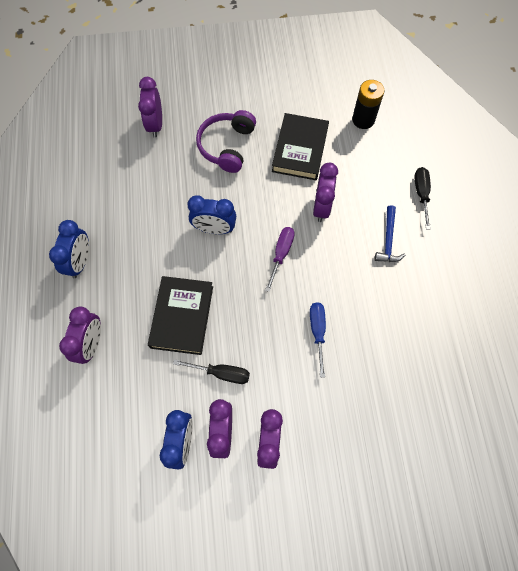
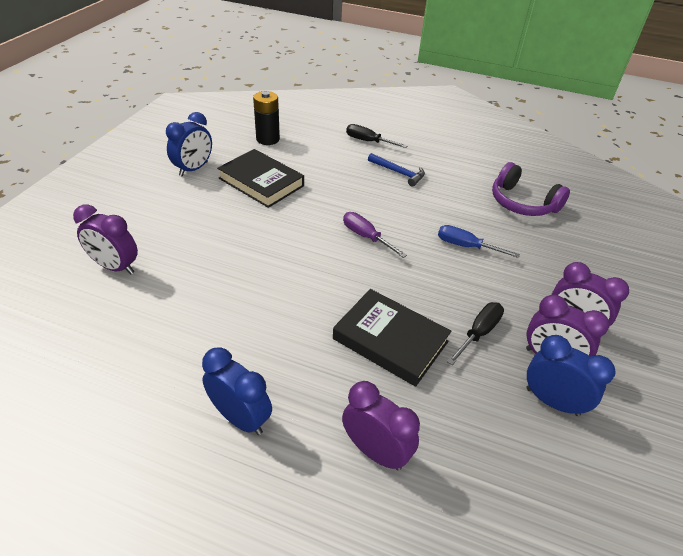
camera: 65 degrees left, 25 degrees down
(214, 229) = (299, 272): blue clock -> blue clock (193, 169)
(227, 146) = (206, 224): purple headphones -> purple headphones (522, 203)
(321, 207) = (335, 194): purple clock -> none

